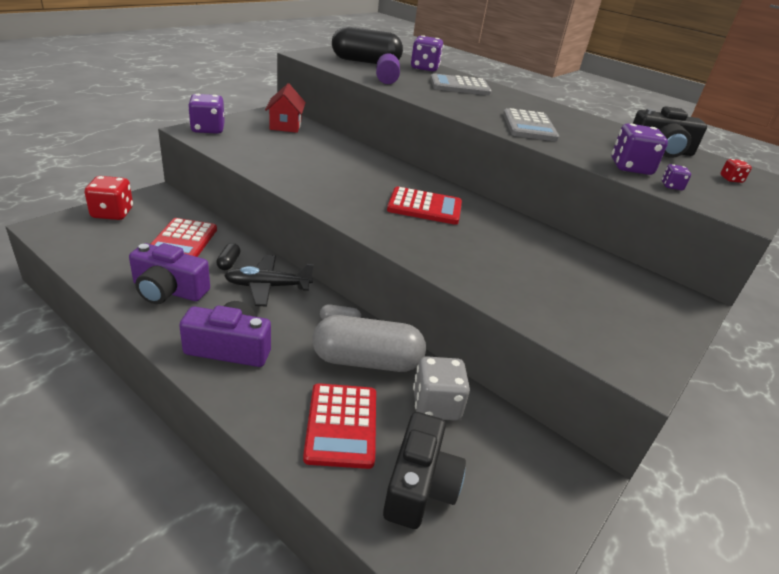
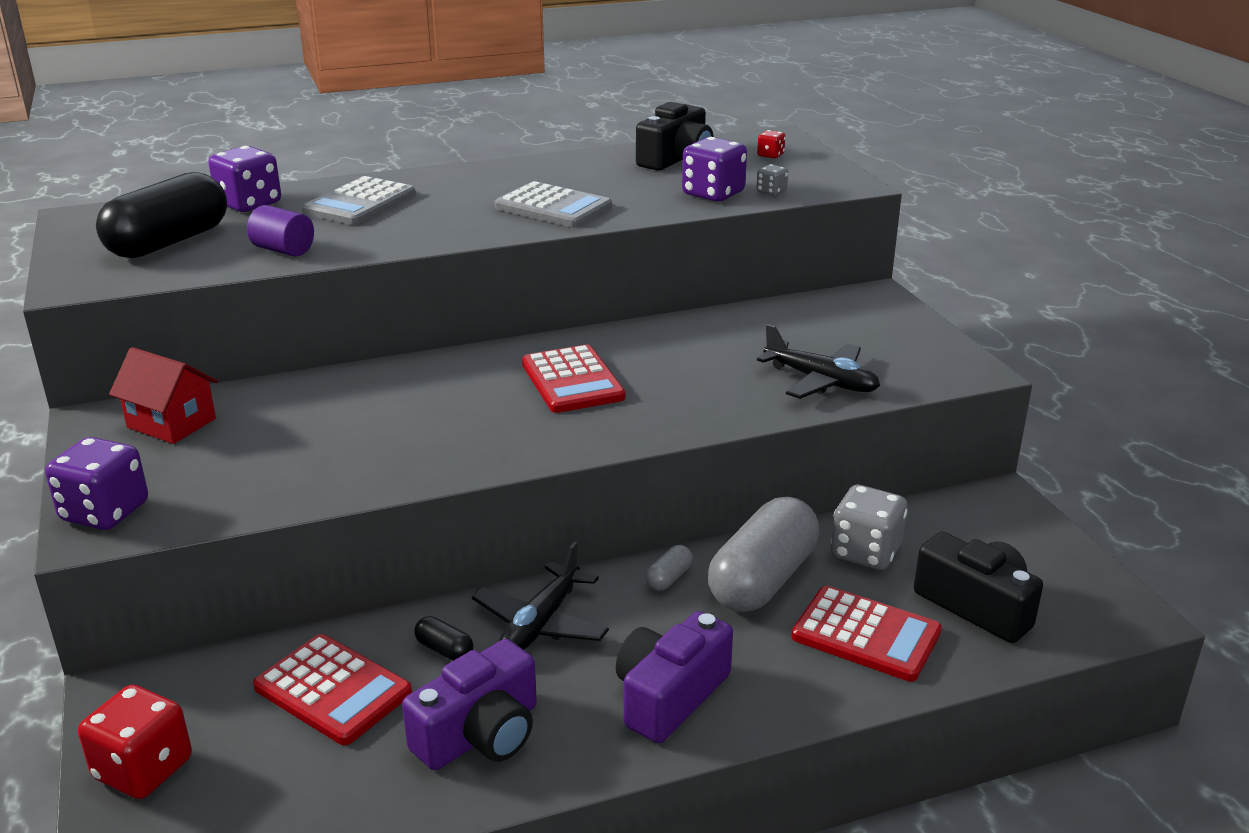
camera: 55 degrees left, 5 degrees down
(424, 207) = (572, 381): red calculator -> red calculator turned 120 degrees clockwise
(530, 297) = (821, 381): none -> black plane
(671, 186) = (771, 191): purple dice -> grey dice

